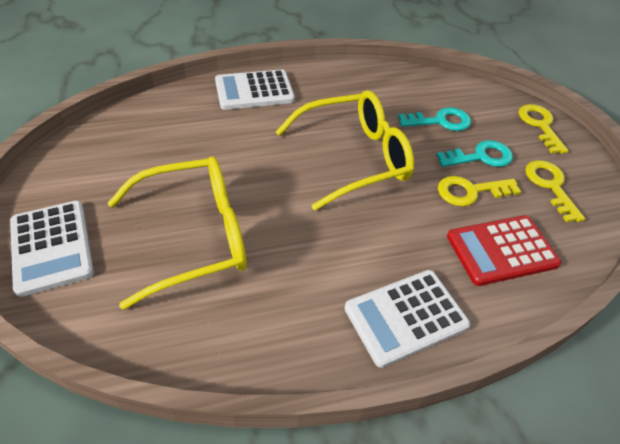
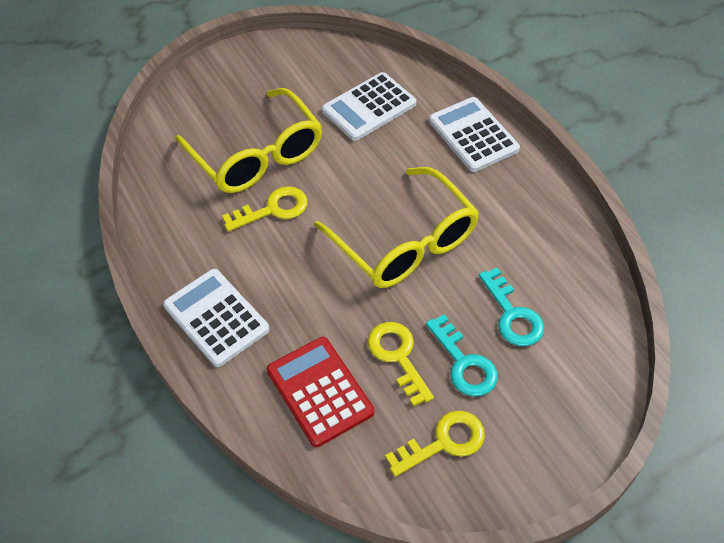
camera: 80 degrees right, 5 degrees up
(52, 247) = (219, 81): white calculator -> white calculator (369, 107)
(540, 125) = (566, 432): yellow key -> yellow key (273, 209)

